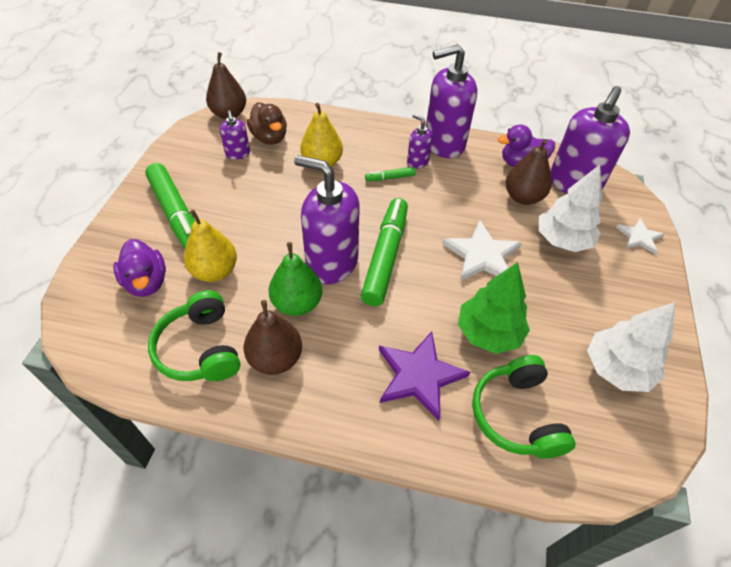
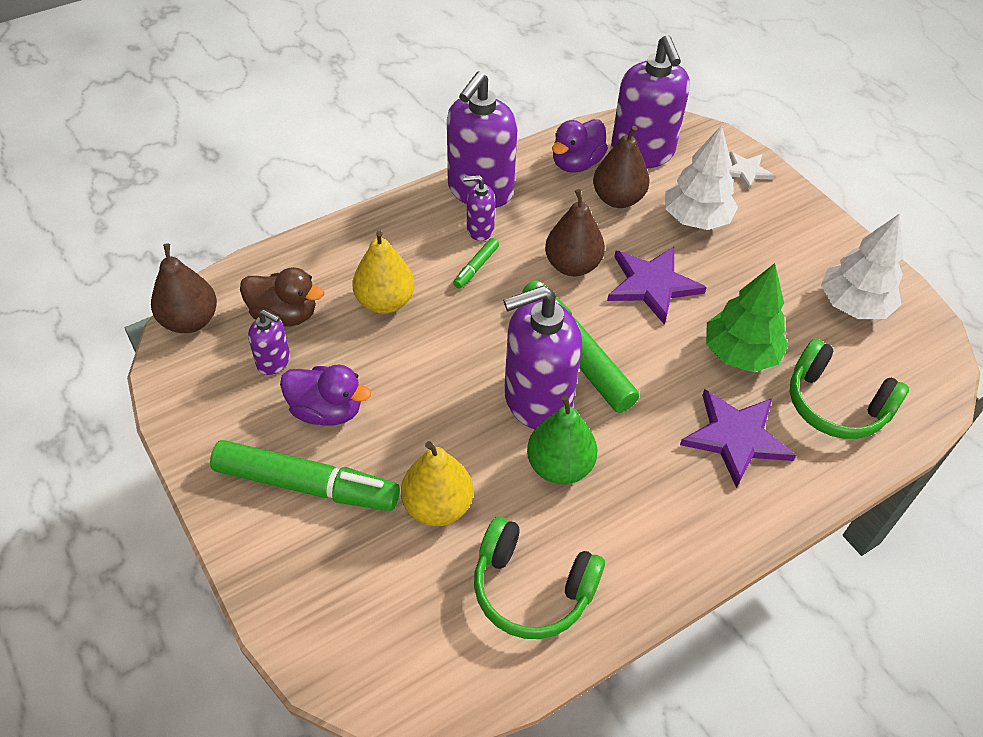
camera: 45 degrees left, 0 degrees up
(146, 282) = (383, 580): purple duck -> purple duck (326, 411)
(275, 358) = (609, 532): brown pear -> brown pear (572, 265)
(482, 255) = (652, 285): white star -> purple star

